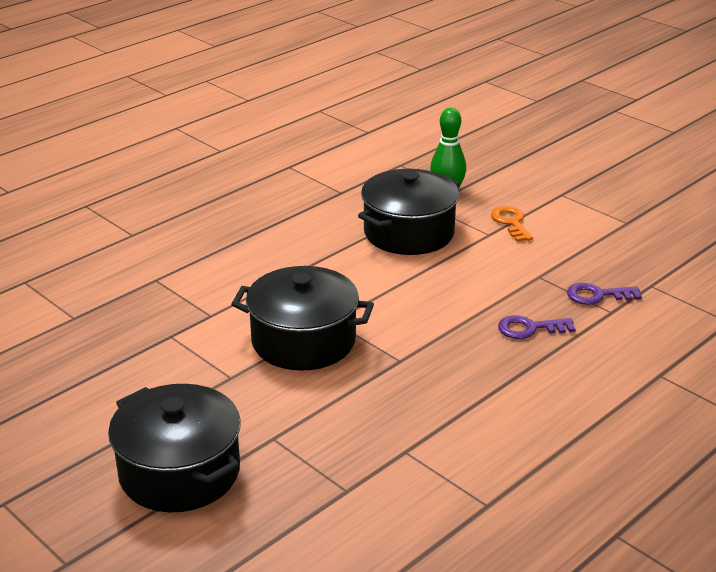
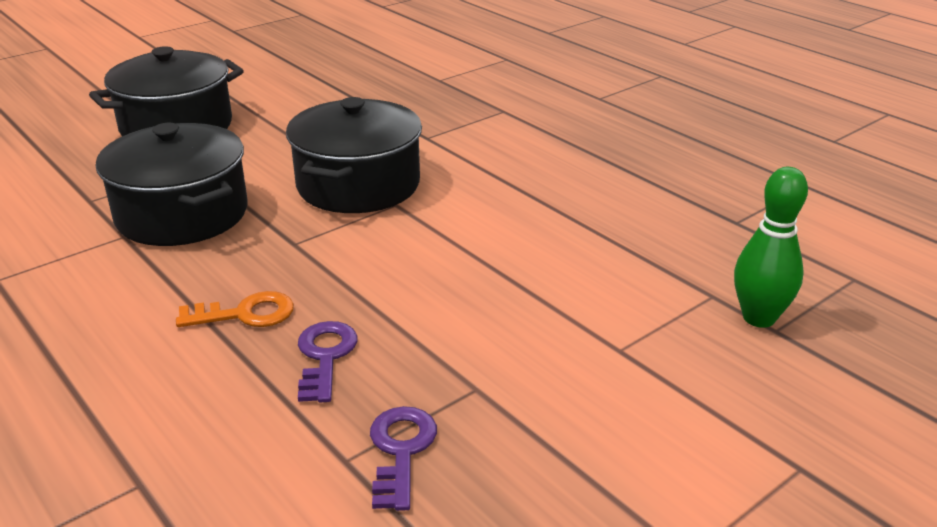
camera: 95 degrees right, 0 degrees up
(409, 233) = (616, 271): black pot -> black pot (182, 214)
(511, 222) = (664, 380): orange key -> orange key (245, 314)

